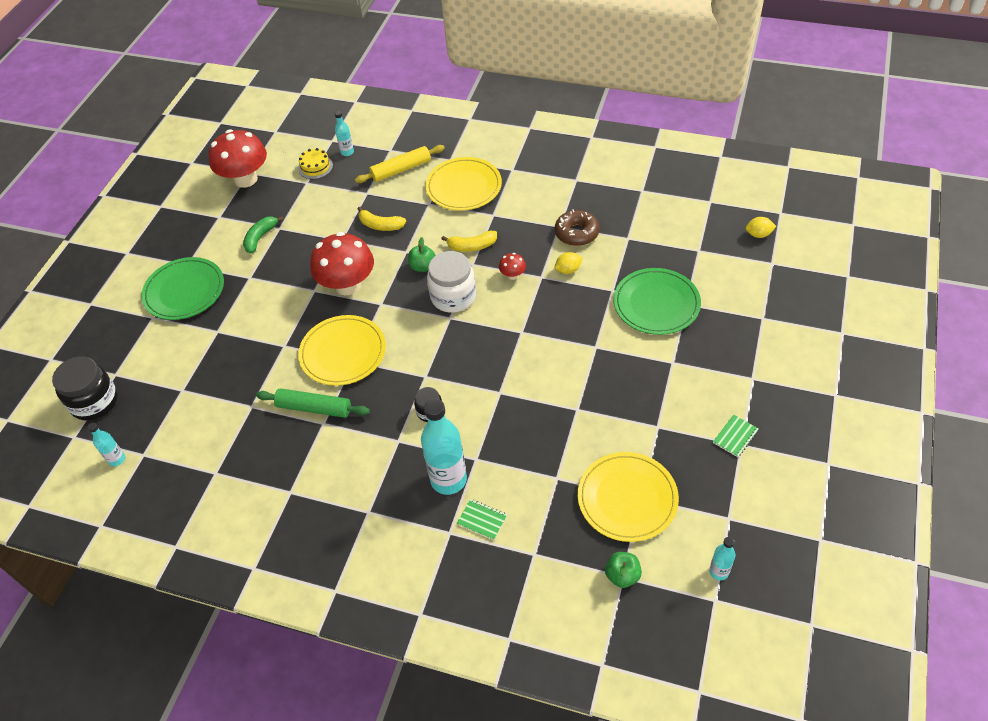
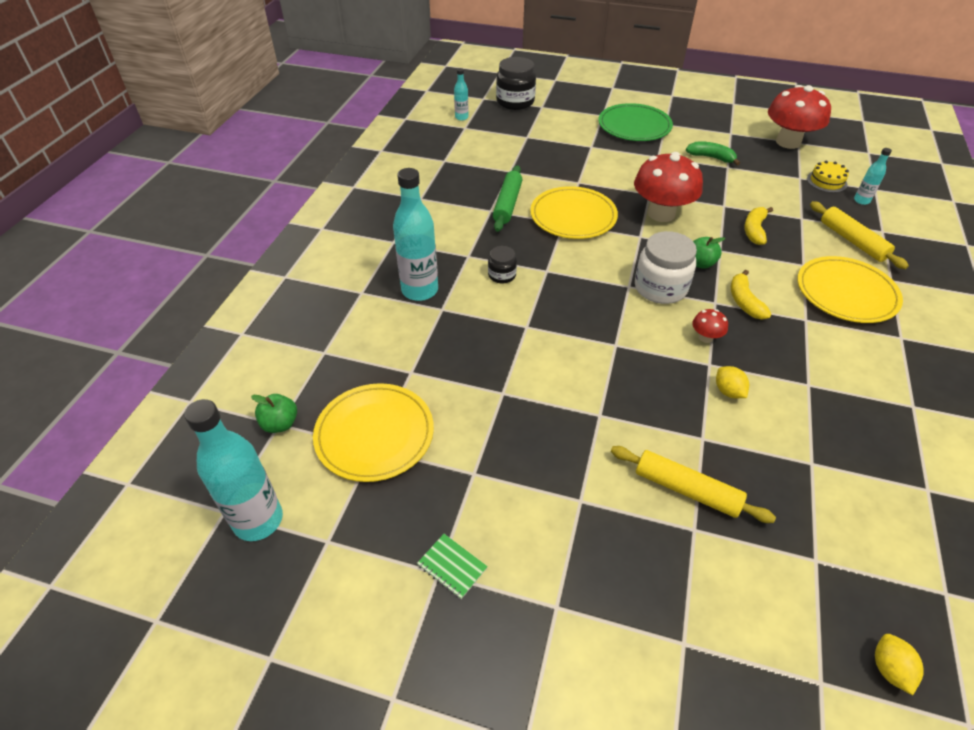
camera: 85 degrees right, 5 degrees down
(482, 520) = (370, 314): green notebook -> none
(576, 233) = (801, 403): brown donut -> none
(656, 304) = (686, 489): green plate -> yellow rolling pin
(719, 572) = (258, 520): turquoise bottle -> turquoise bottle, size x2.04

